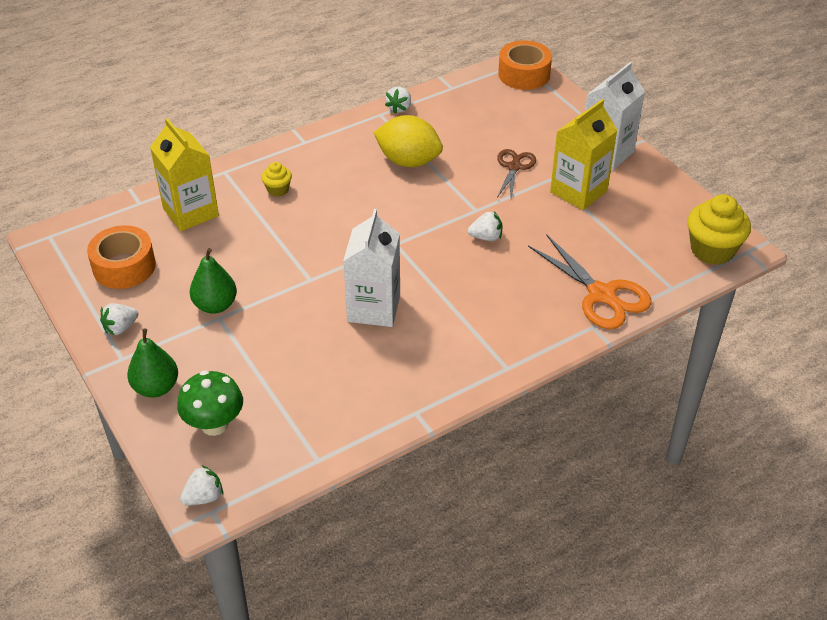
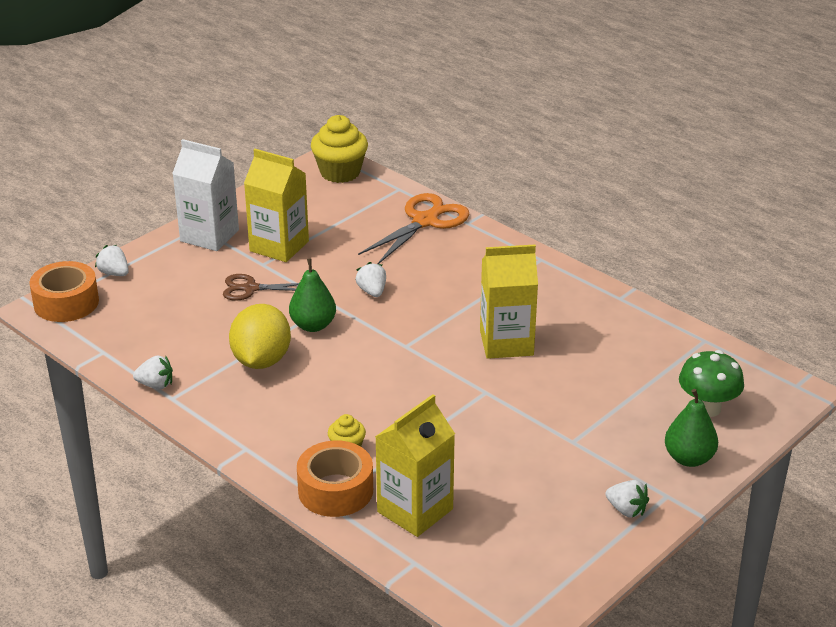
camera: 105 degrees left, 10 degrees down
(124, 266) = (533, 538): orange tape -> orange tape (335, 490)
(204, 497) = (786, 393): white strawberry -> white strawberry (114, 273)
(215, 305) = (557, 448): green pear -> green pear (313, 325)
(374, 308) = (506, 343): white carton -> yellow carton

